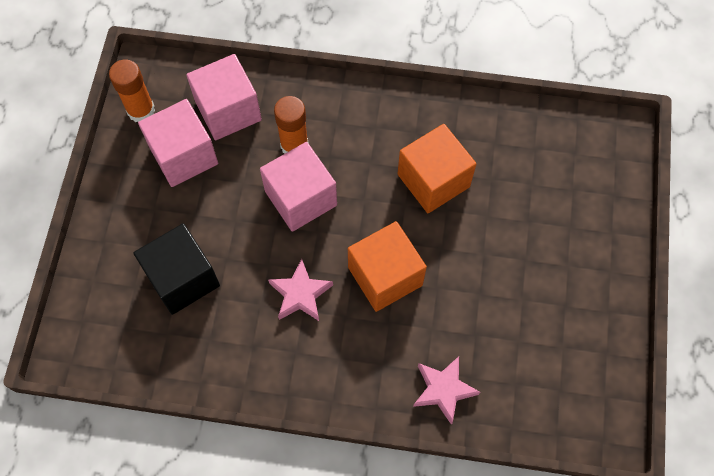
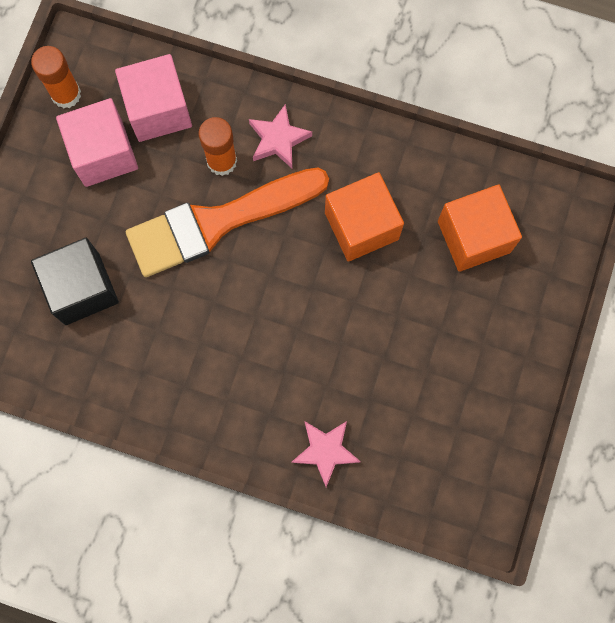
camera: 10 degrees right, 10 degrees up
(300, 294) = (199, 326): pink star -> pink star (278, 139)
(301, 198) = (218, 222): pink cube -> orange brush
(385, 276) = (290, 322): orange cube -> orange cube (473, 236)

